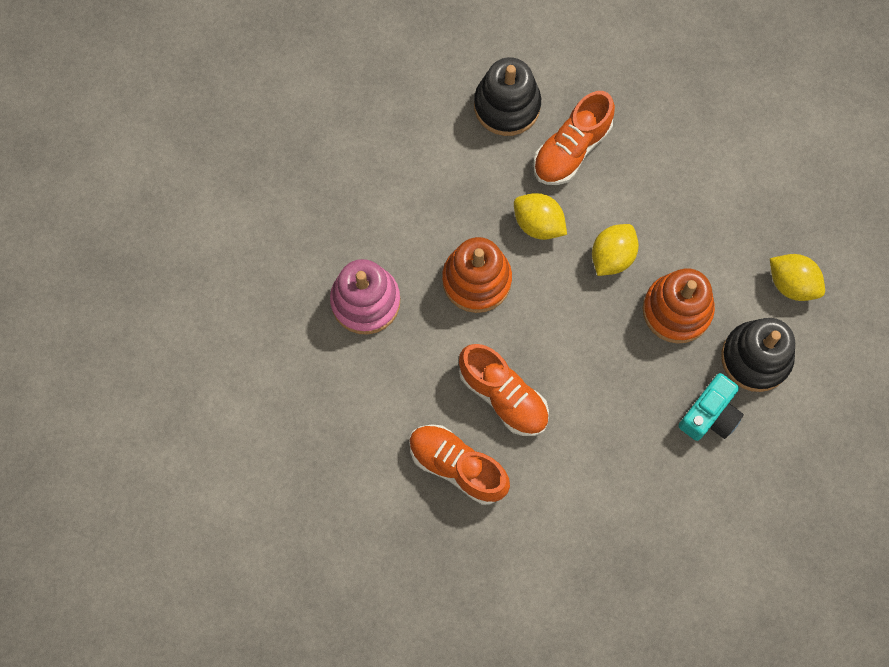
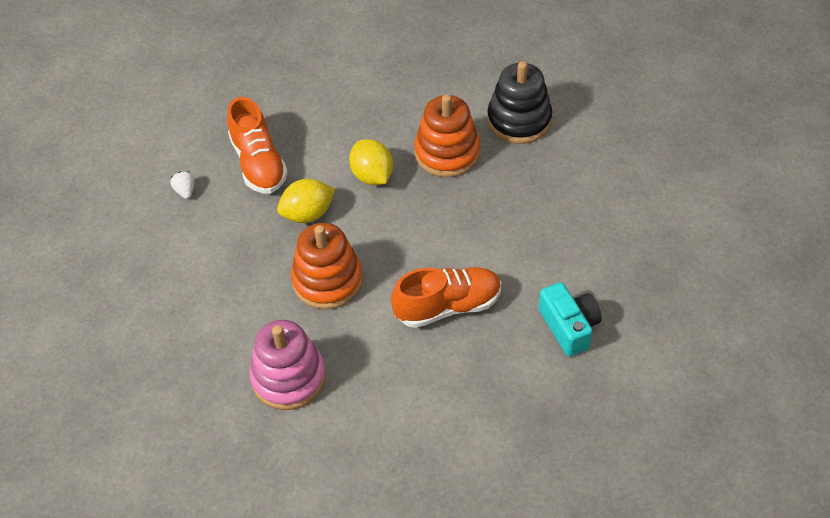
camera: 60 degrees left, 20 degrees down
(457, 466) = (493, 370): orange shoe -> none
(507, 106) = (185, 191): black stacking toy -> white strawberry
(710, 414) = (550, 168): turquoise camera -> turquoise camera (569, 326)
(792, 284) = (471, 73): yellow lemon -> none

